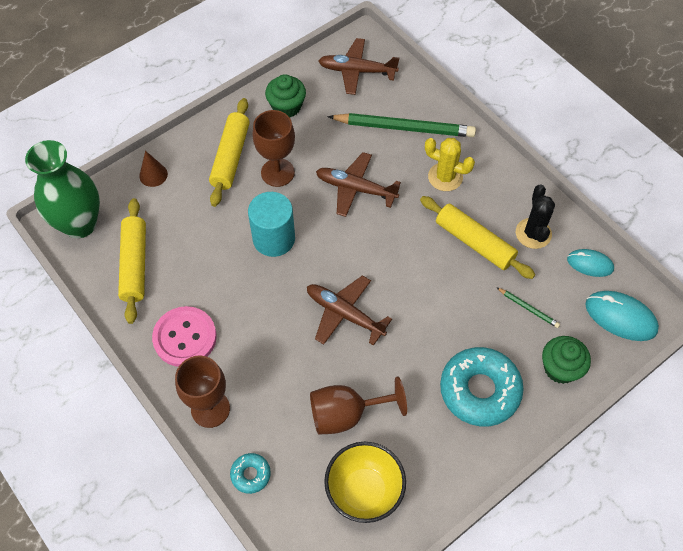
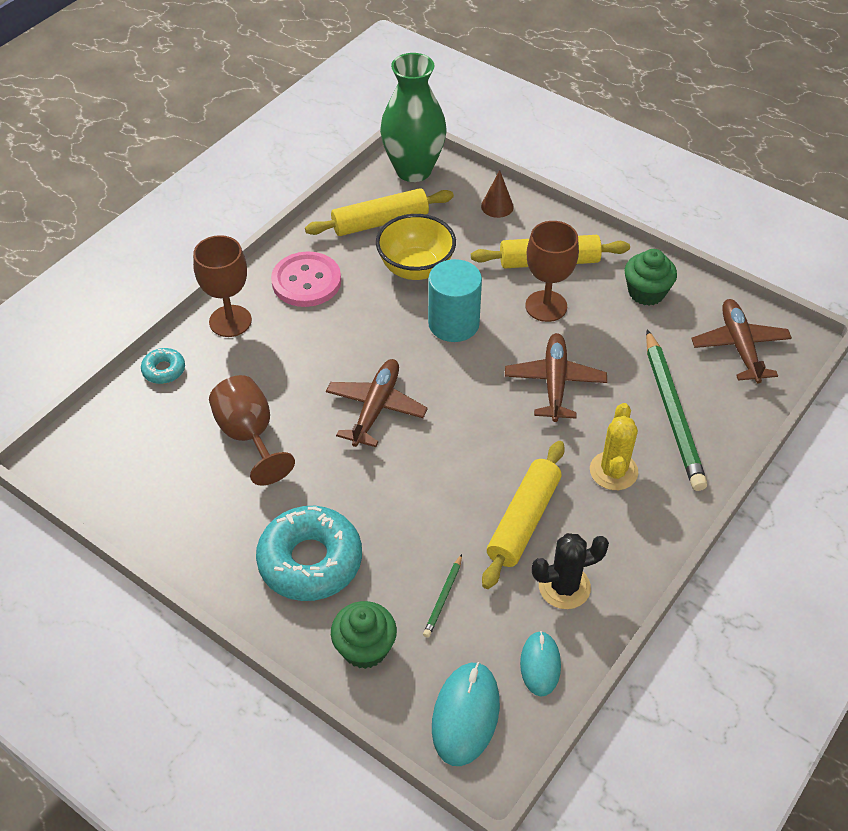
camera: 75 degrees right, 10 degrees down
(364, 491) = (161, 470): yellow bowl -> yellow bowl (416, 268)

